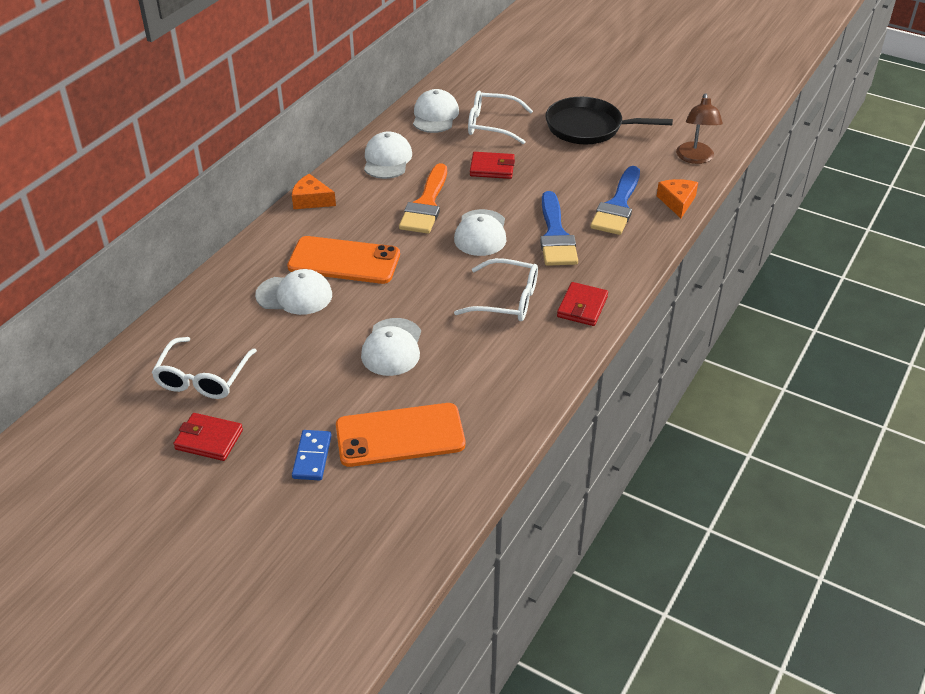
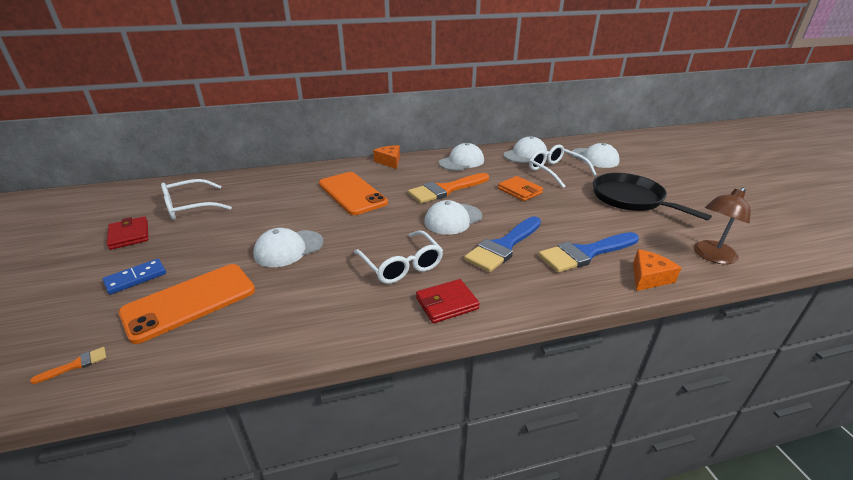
camera: 45 degrees right, 10 degrees down
(294, 295) = (299, 195): white cap -> white cap (594, 158)
(400, 435) = (190, 302): orange phone -> orange phone turned 75 degrees counterclockwise
(410, 522) = (76, 365): none -> orange brush
(492, 168) = (520, 191): red wallet -> orange wallet

